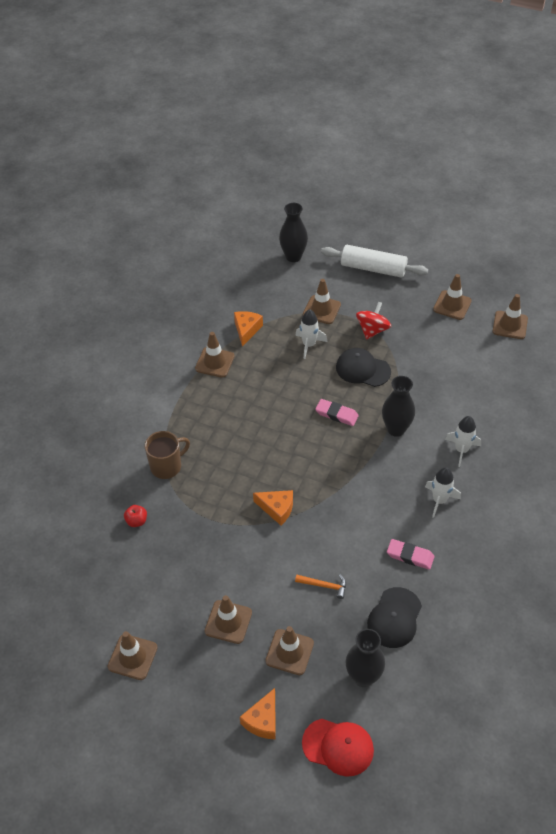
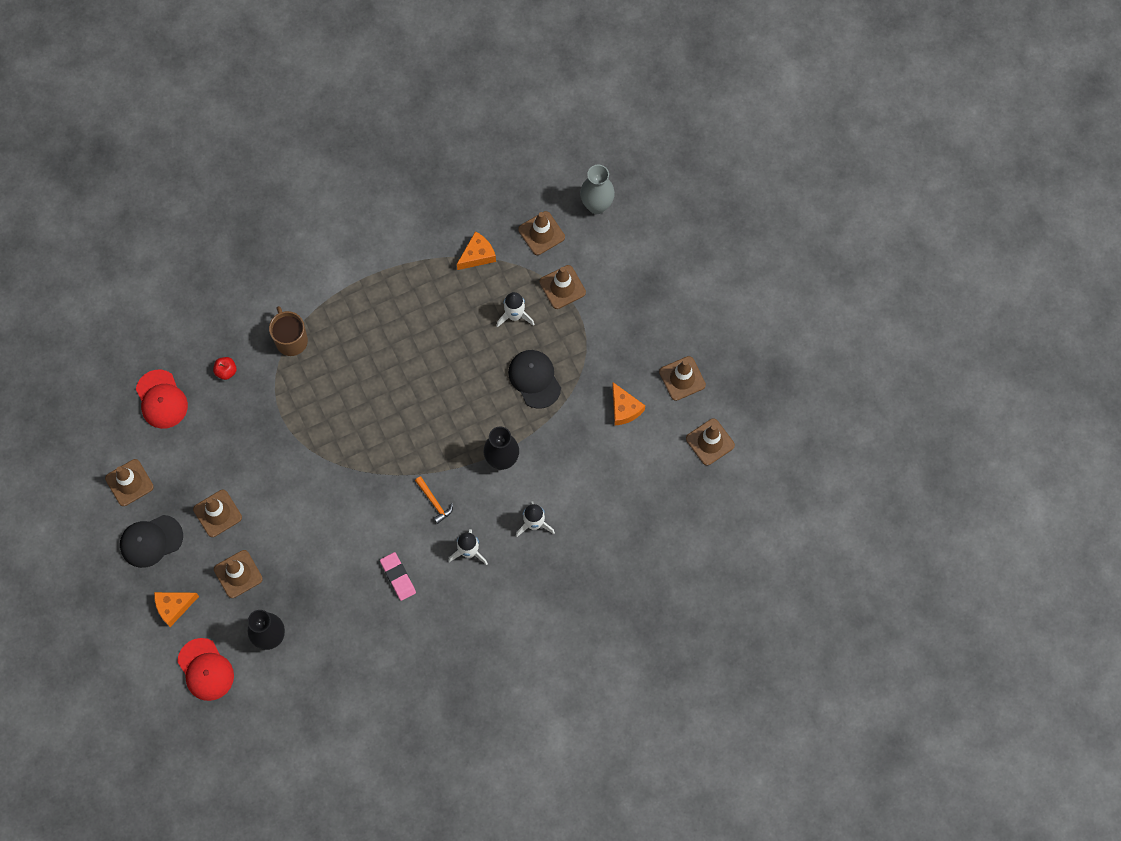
camera: 40 degrees right, 20 degrees up
(102, 578) = (161, 399): none -> red cap
(167, 466) = (291, 340): brown mug -> brown mug turned 120 degrees counterclockwise
(215, 362) = (419, 268): brown traffic cone -> brown traffic cone (541, 233)
(277, 509) = (338, 451): orange cheese -> orange cheese (624, 409)
(293, 256) = (596, 205): black vase -> grey vase
(324, 585) = (311, 545): orange hammer -> orange hammer (434, 502)
(336, 414) = (468, 404): pink eraser -> none
(372, 330) = (584, 346): red spinning top -> none
(373, 268) = (654, 279): white rolling pin -> none
(394, 618) = (336, 614): black cap -> black cap (151, 541)

